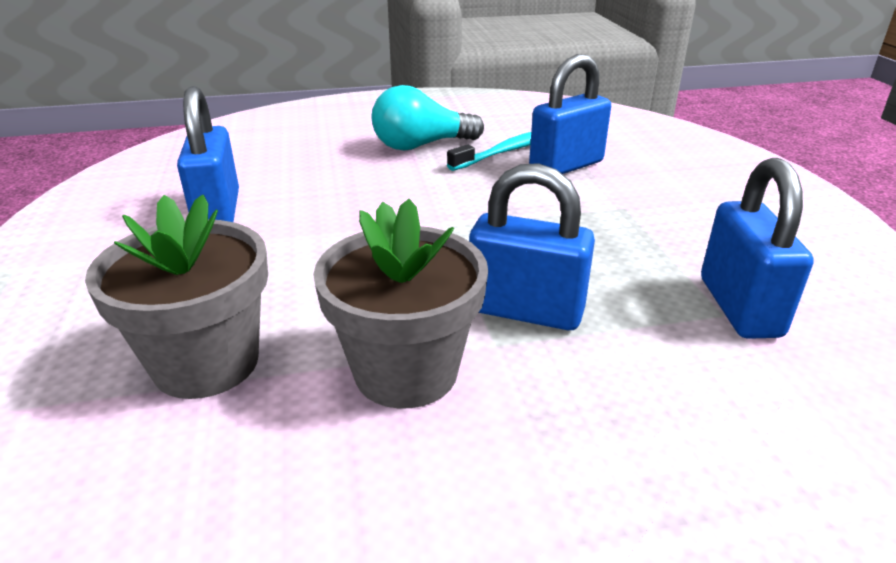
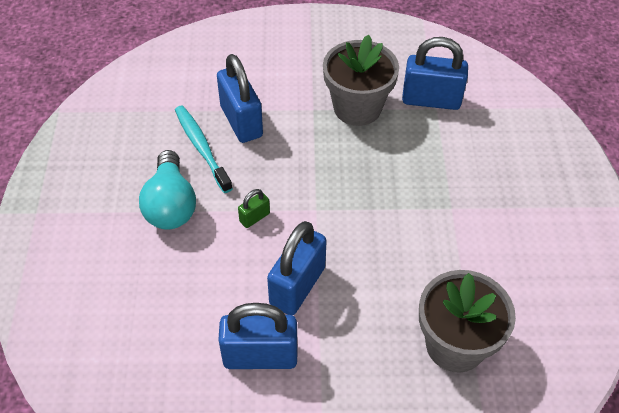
camera: 80 degrees left, 20 degrees up
(406, 371) = (470, 249): grey flower pot -> grey flower pot (357, 108)
(418, 188) = (254, 217): none -> green padlock
(525, 311) = (423, 188): blue padlock -> blue padlock (297, 286)

